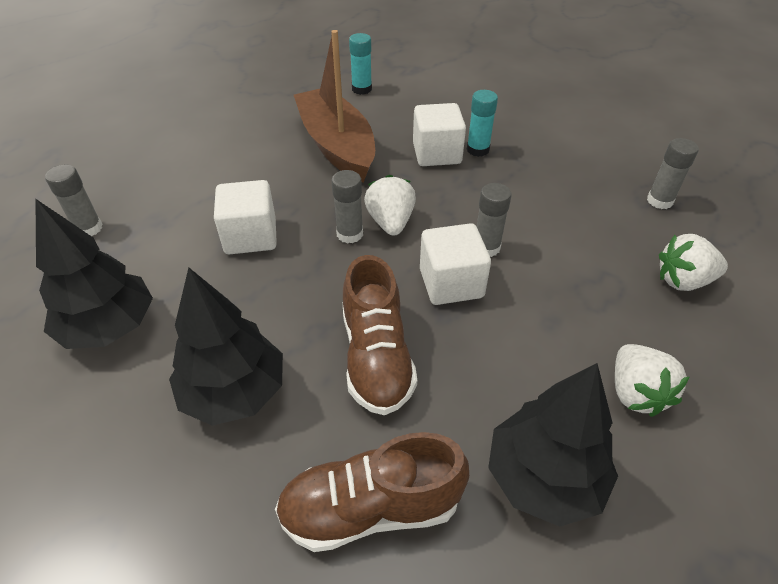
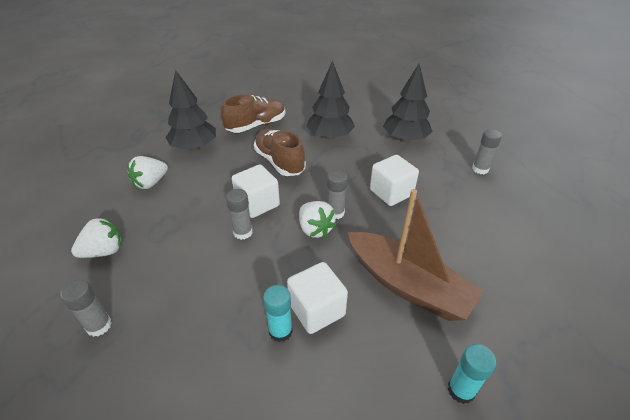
camera: 155 degrees right, 5 degrees down
(636, 393) = (151, 183): white strawberry -> white strawberry turned 105 degrees counterclockwise

